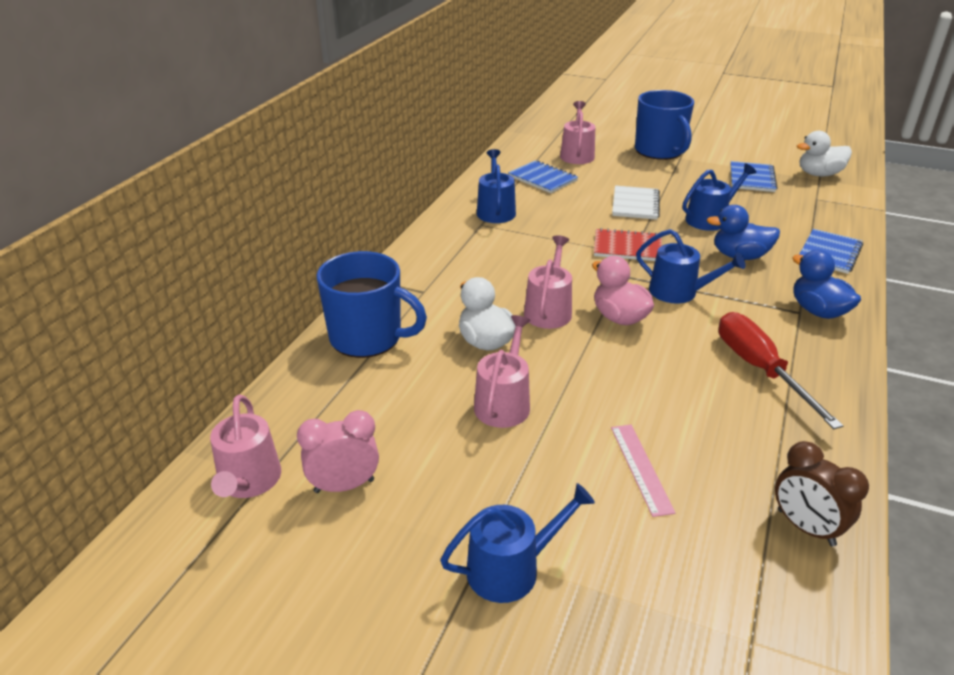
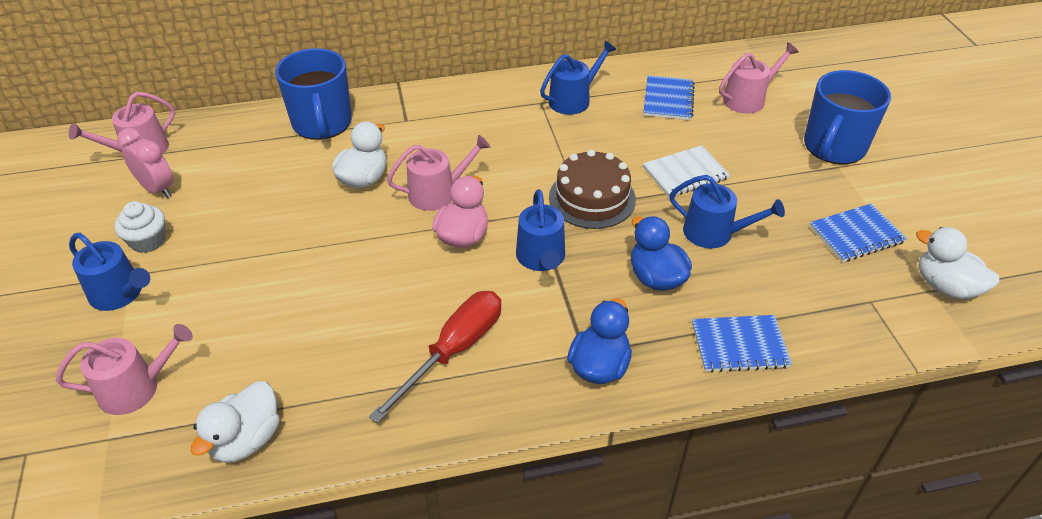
camera: 55 degrees right, 10 degrees up
(434, 519) = (148, 241): none -> white cupcake
(504, 403) = (292, 220): pink watering can -> pink watering can (136, 388)
(627, 247) = (592, 198): red notebook -> brown cake
(640, 468) = (261, 320): pink ruler -> none
(805, 527) = (246, 439): brown clock -> white duck

